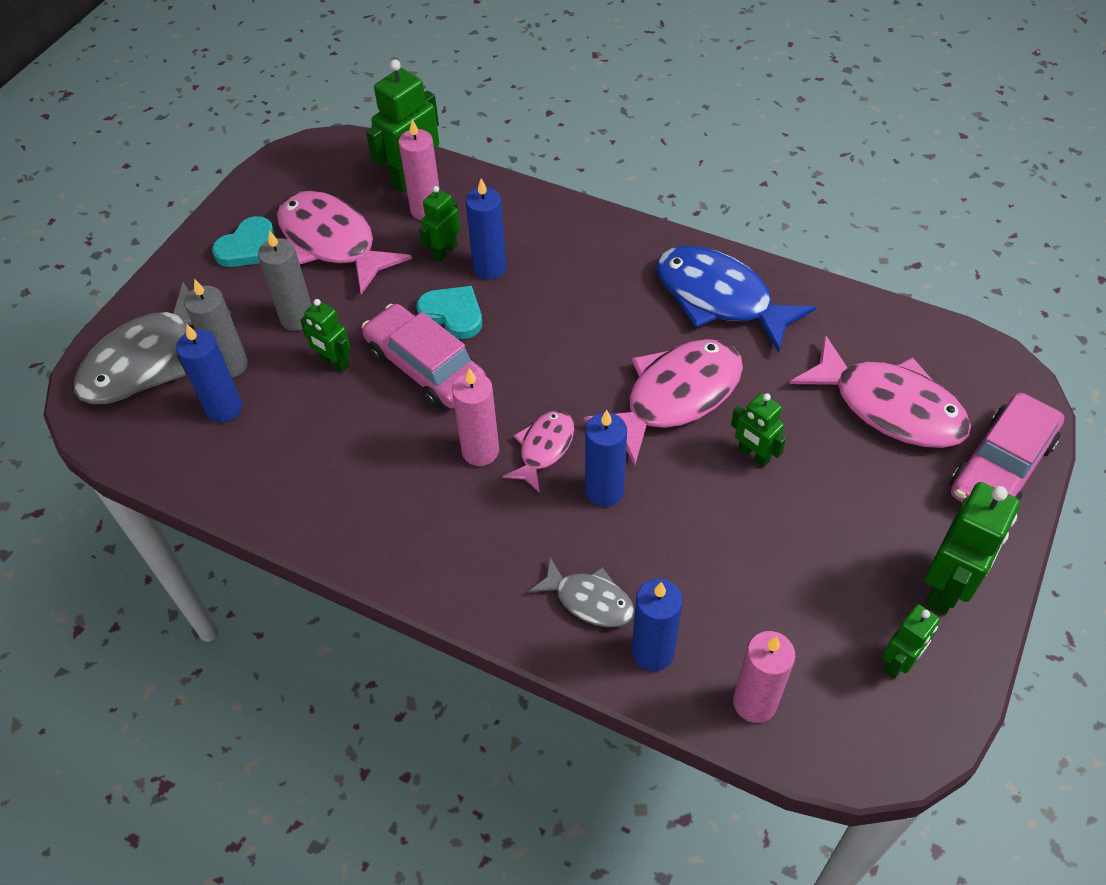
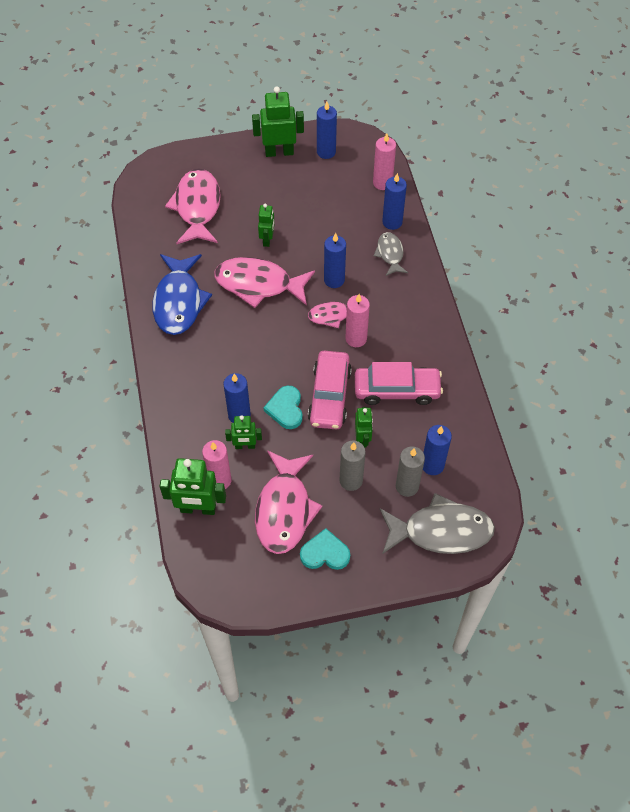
camera: 130 degrees left, 5 degrees up
(898, 662) = (326, 152): green robot -> blue candle
(1001, 467) = (201, 159): pink car -> pink car (397, 390)

